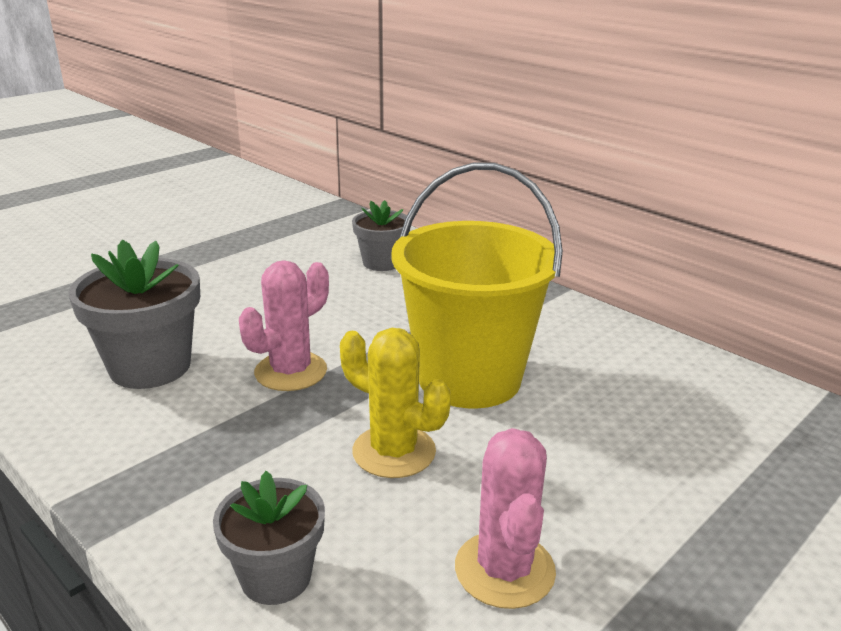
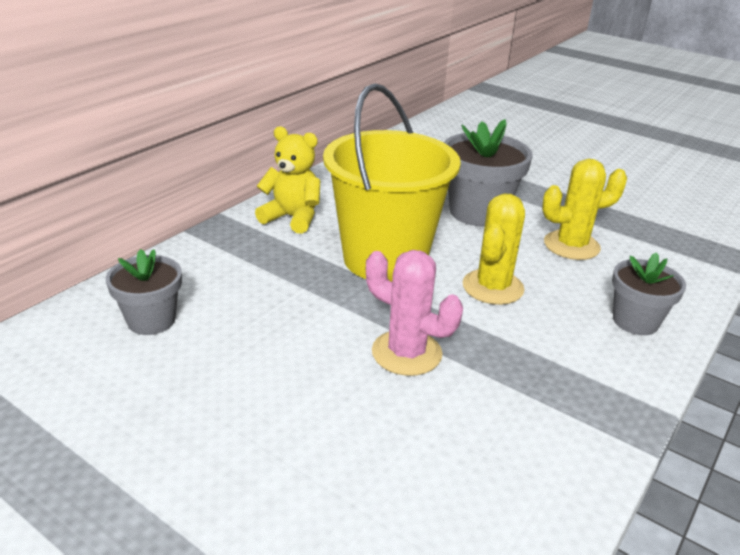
camera: 100 degrees left, 5 degrees up
(150, 367) = (432, 460): grey flower pot -> grey flower pot (478, 212)
(504, 569) = (571, 245): pink cactus -> yellow cactus
(564, 326) = (292, 218): none -> yellow teddy bear

